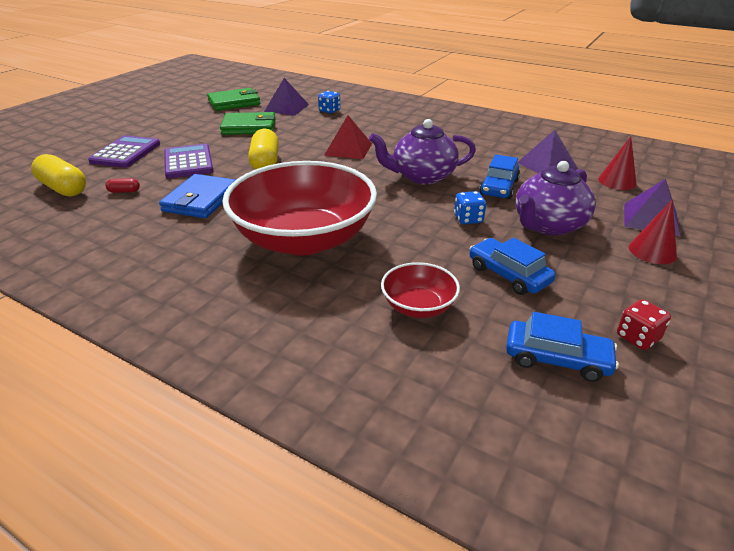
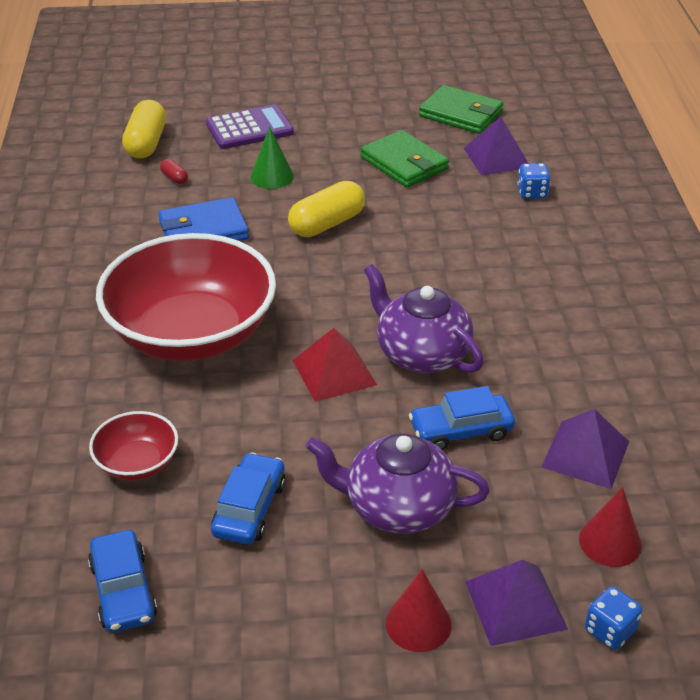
camera: 55 degrees right, 5 degrees up
(188, 162) = (272, 176): purple calculator -> green cone
(348, 149) = (431, 263): red pyramid -> red pyramid (334, 372)
(468, 219) = (347, 433): blue dice -> blue dice (610, 631)
(637, 337) = (206, 647): red dice -> none

